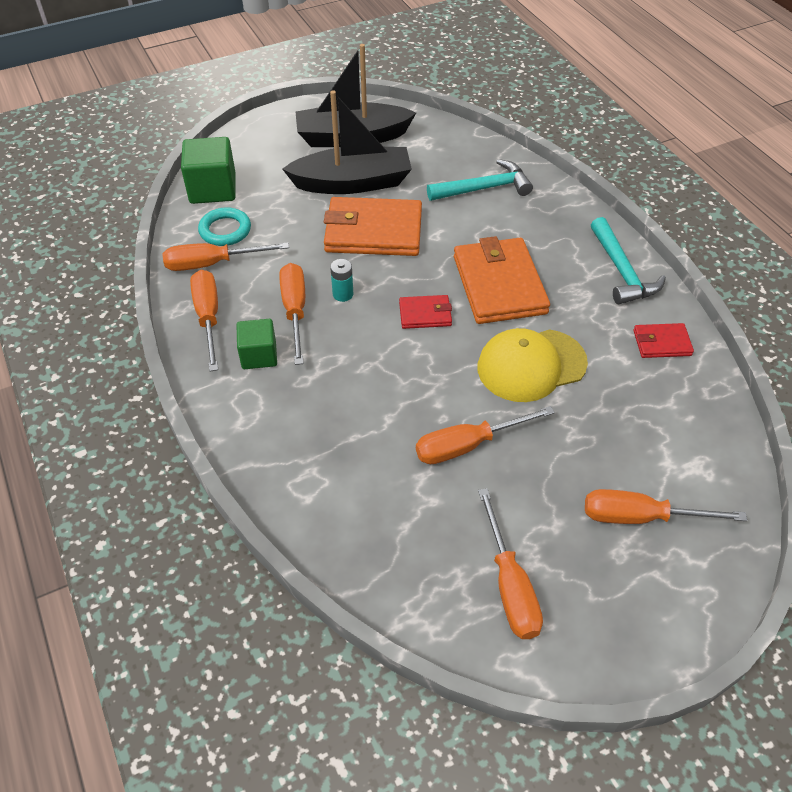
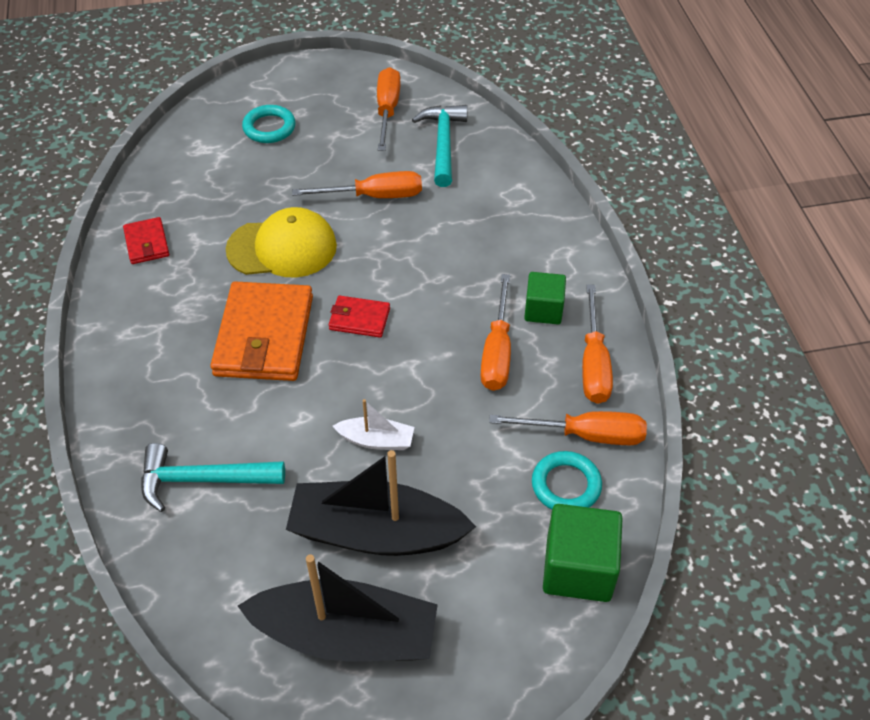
camera: 165 degrees left, 0 degrees up
(343, 294) = (439, 360): turquoise battery -> none
(373, 231) = (376, 440): orange wallet -> white boat
(622, 271) = (123, 324): turquoise hammer -> turquoise hammer (443, 144)
(641, 517) = (269, 128): orange screwdriver -> turquoise ring
(661, 343) = (147, 243): red wallet -> red wallet turned 60 degrees clockwise

